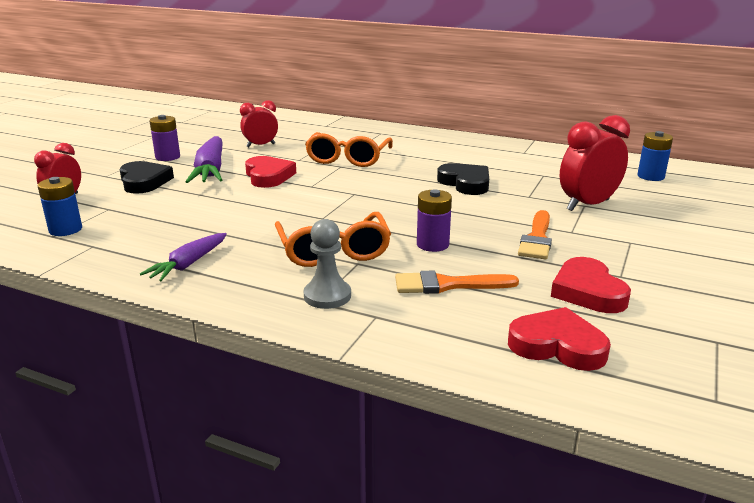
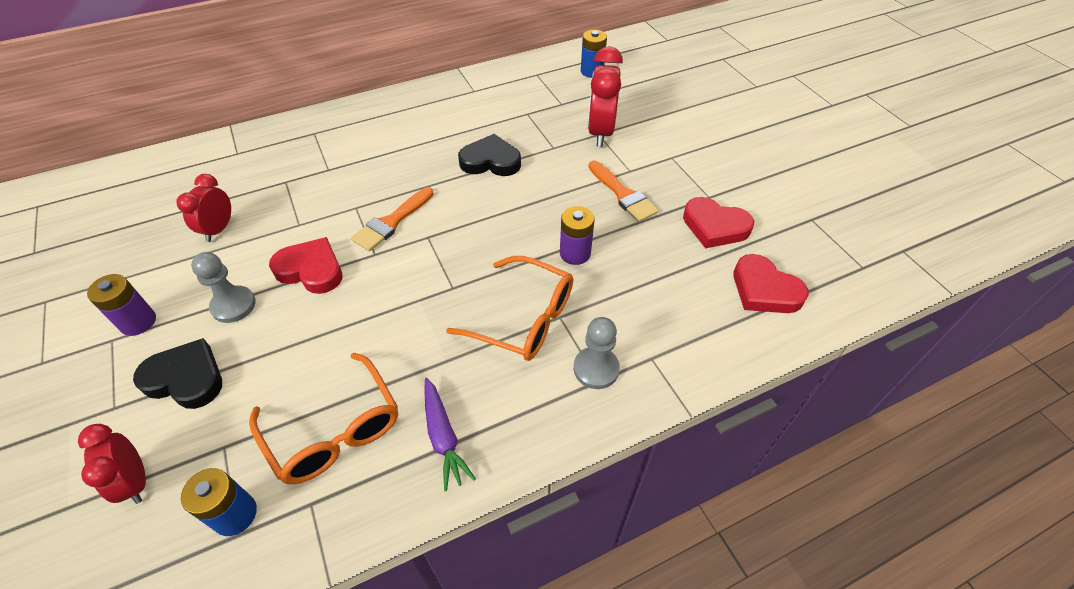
camera: 50 degrees left, 25 degrees up
(211, 170) = (233, 305): purple carrot -> grey pawn
(348, 158) = (345, 192): orange glasses -> orange glasses (334, 430)
(447, 285) = (643, 288): orange brush -> orange brush (392, 222)
(557, 345) = (764, 290): red heart -> red heart turned 105 degrees counterclockwise

